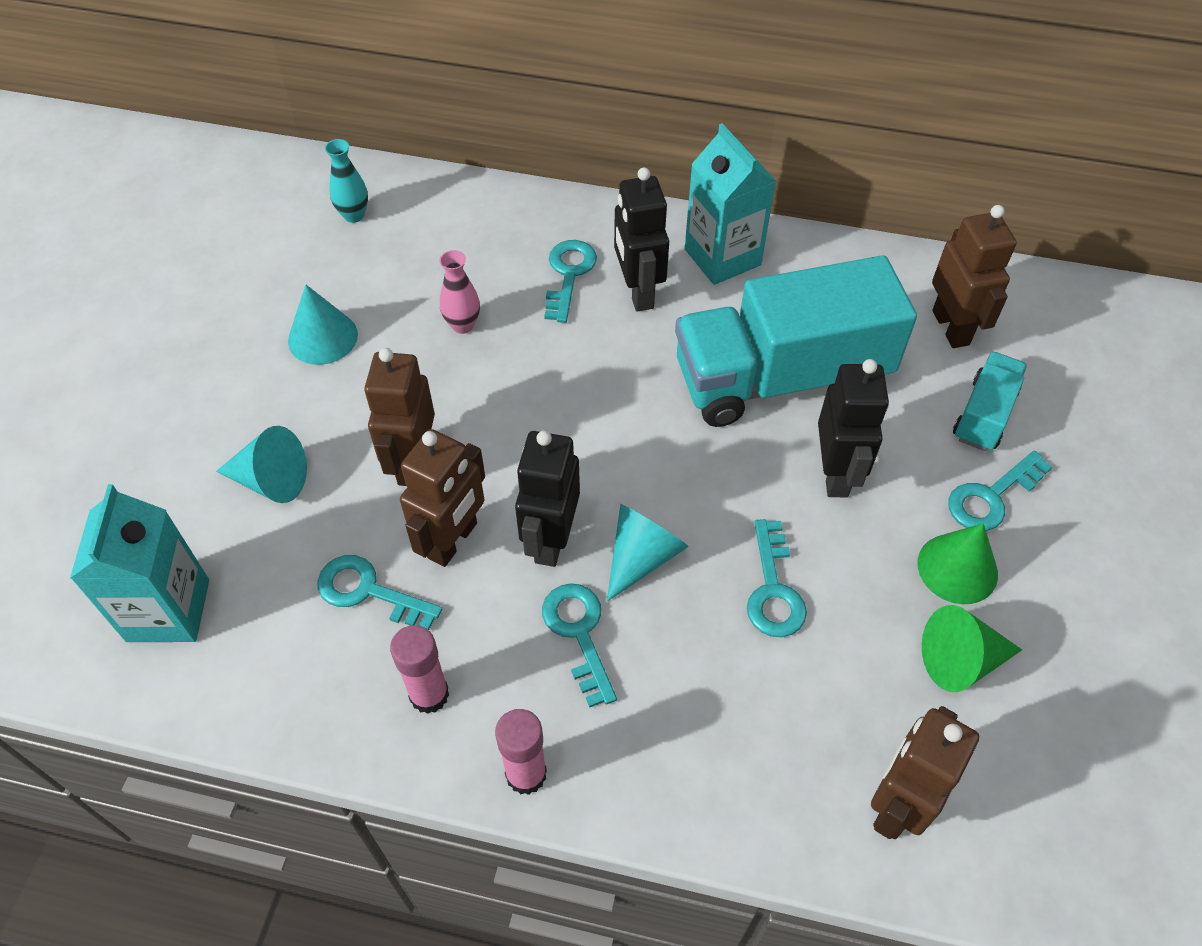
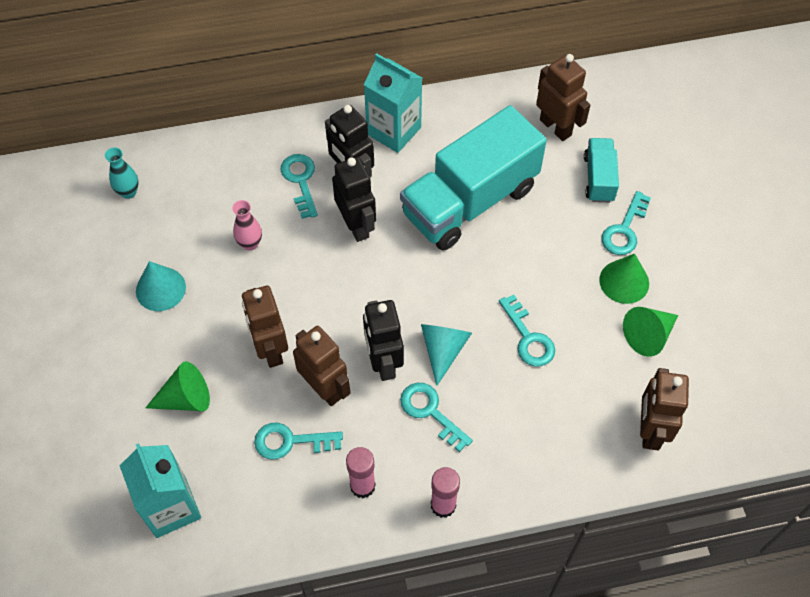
camera: 25 degrees left, 5 degrees up
(271, 480) = (185, 398): turquoise cone -> green cone
(453, 541) = (324, 388): brown robot -> brown robot turned 45 degrees counterclockwise
(835, 473) = (530, 251): black robot -> black robot (356, 225)

